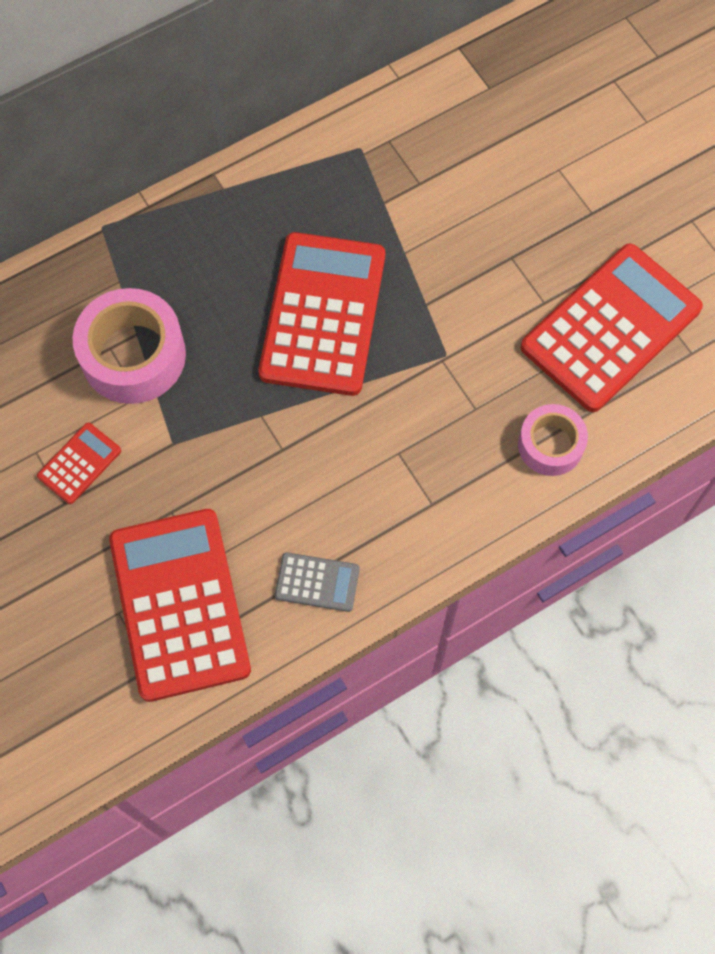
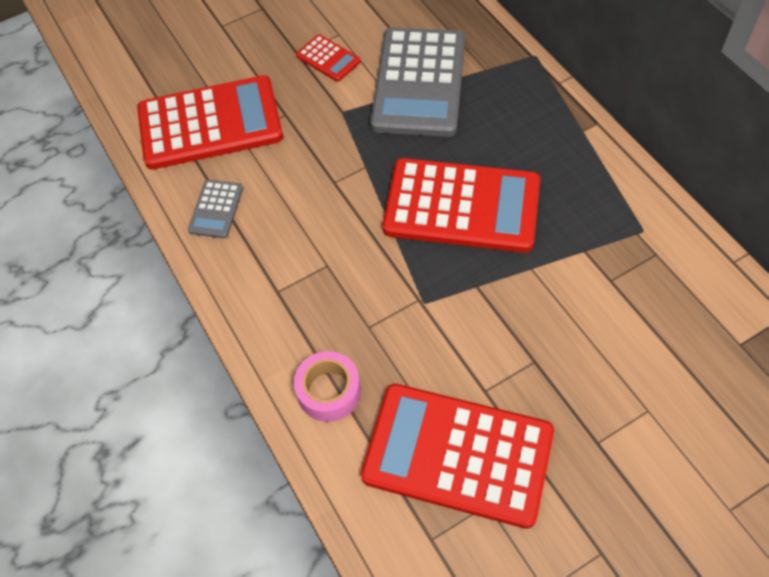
camera: 95 degrees right, 10 degrees down
(133, 355) = (419, 82): pink tape -> grey calculator
(610, 328) = (457, 454): red calculator -> red calculator turned 150 degrees clockwise

